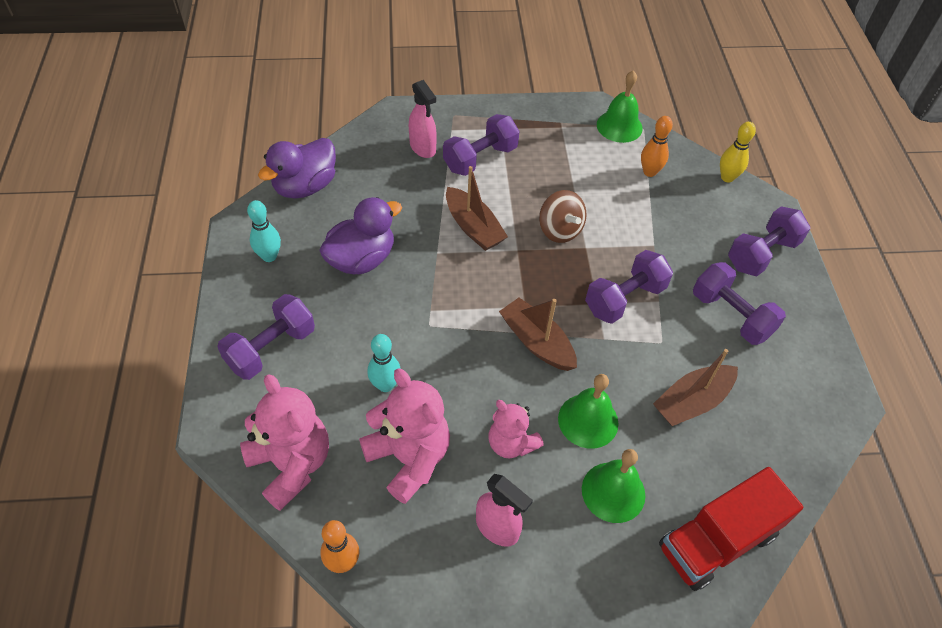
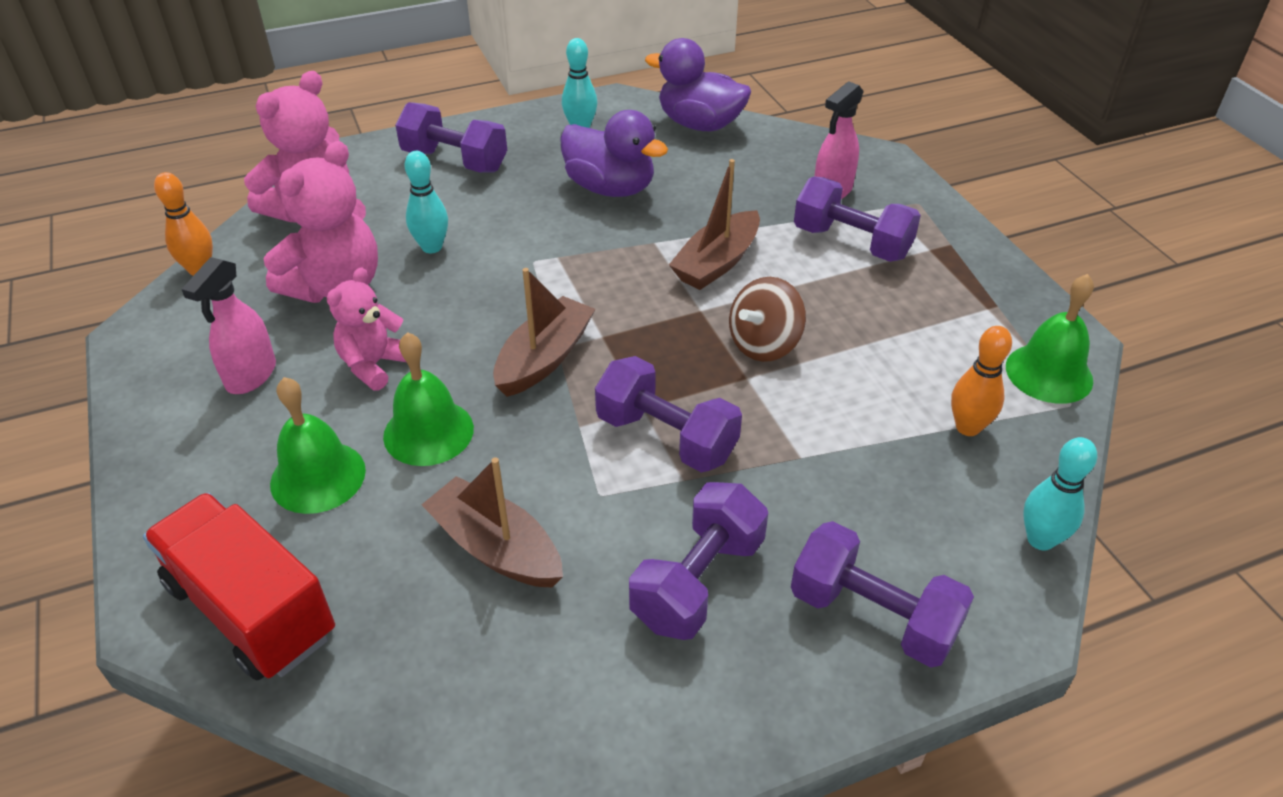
camera: 75 degrees right, 10 degrees down
(727, 177) = (1040, 539): yellow bowling pin -> turquoise bowling pin

